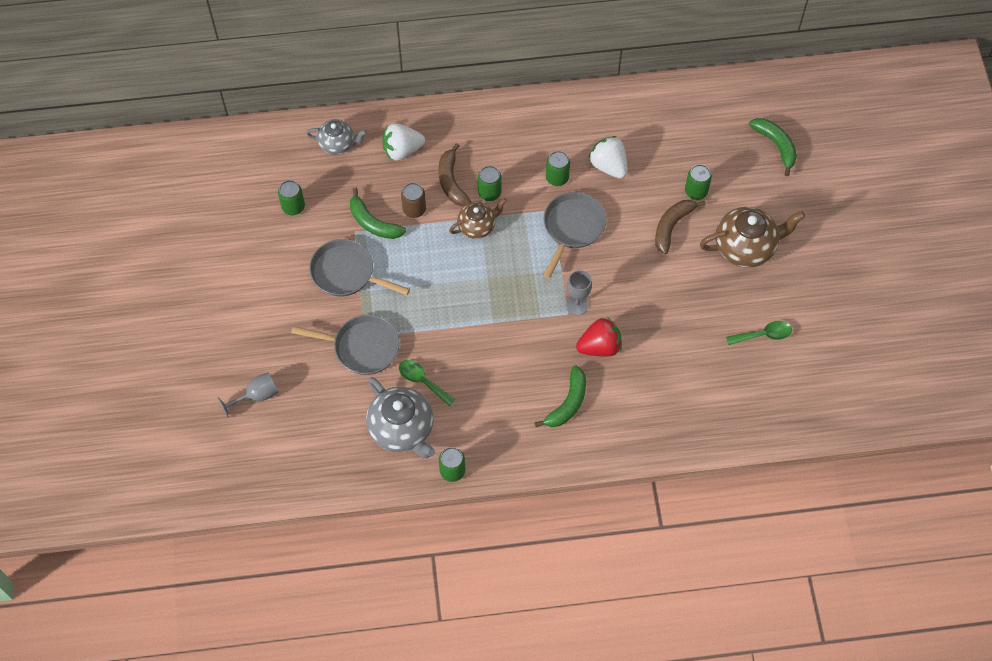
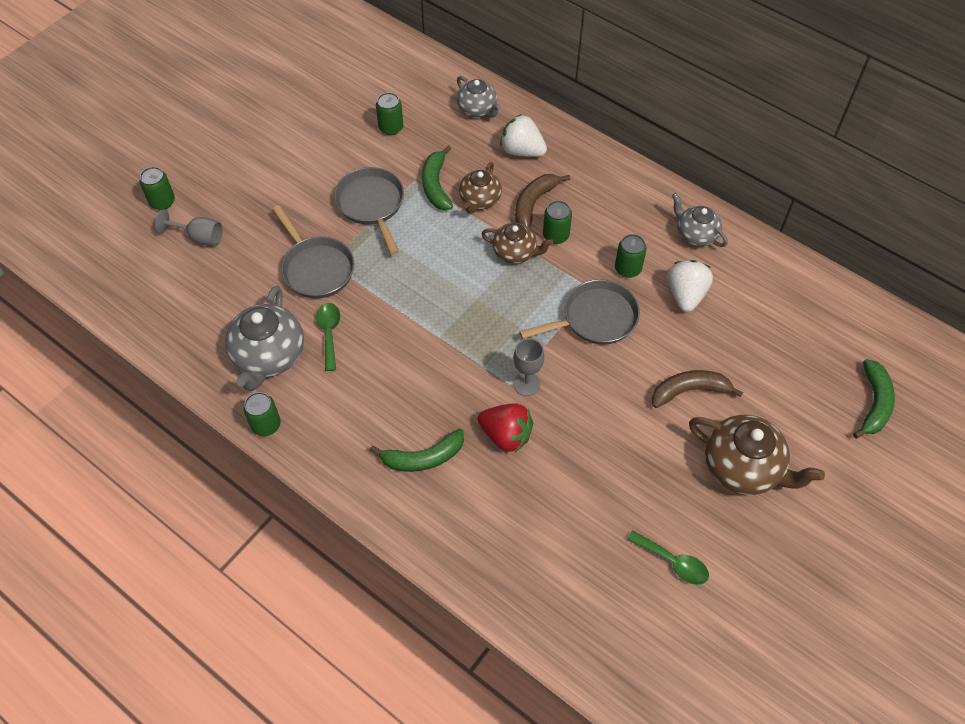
camera: 45 degrees right, 5 degrees down
(414, 209) = (479, 200): brown can -> brown teapot
(573, 119) = (695, 234): none -> grey teapot
(696, 191) = (746, 380): green can -> green can (162, 202)

